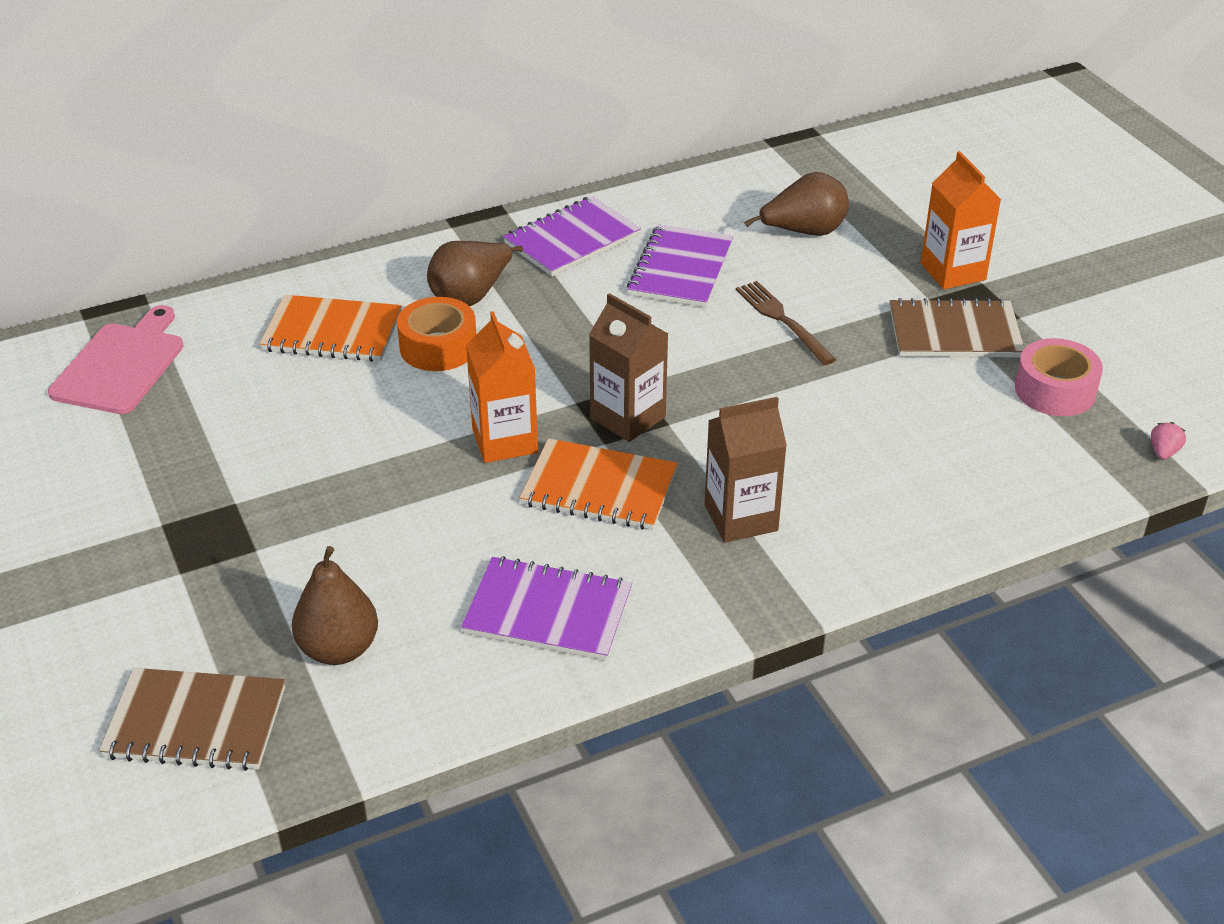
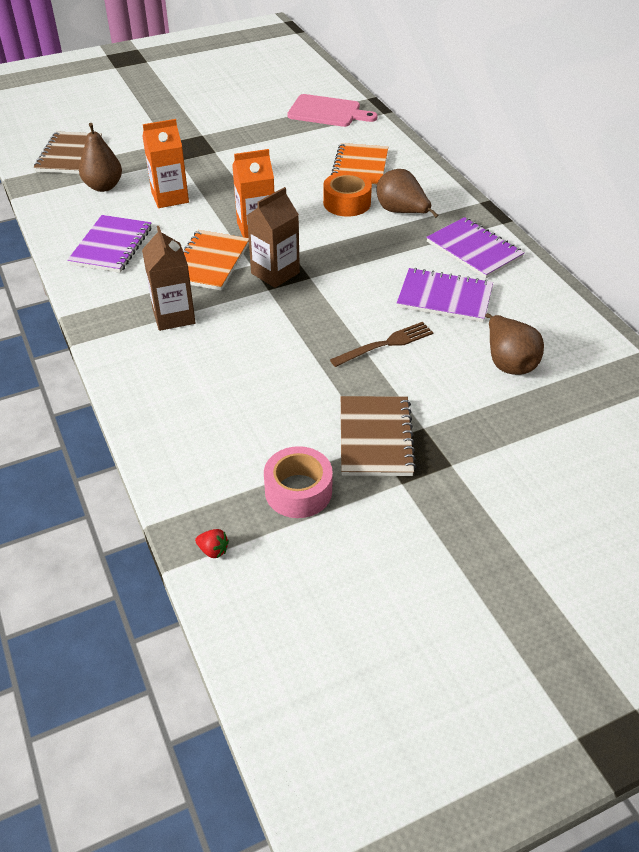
camera: 90 degrees right, 5 degrees up
(953, 272) = (465, 447): orange carton -> orange carton (170, 197)
(1163, 452) = (213, 550): pink strawberry -> red strawberry

